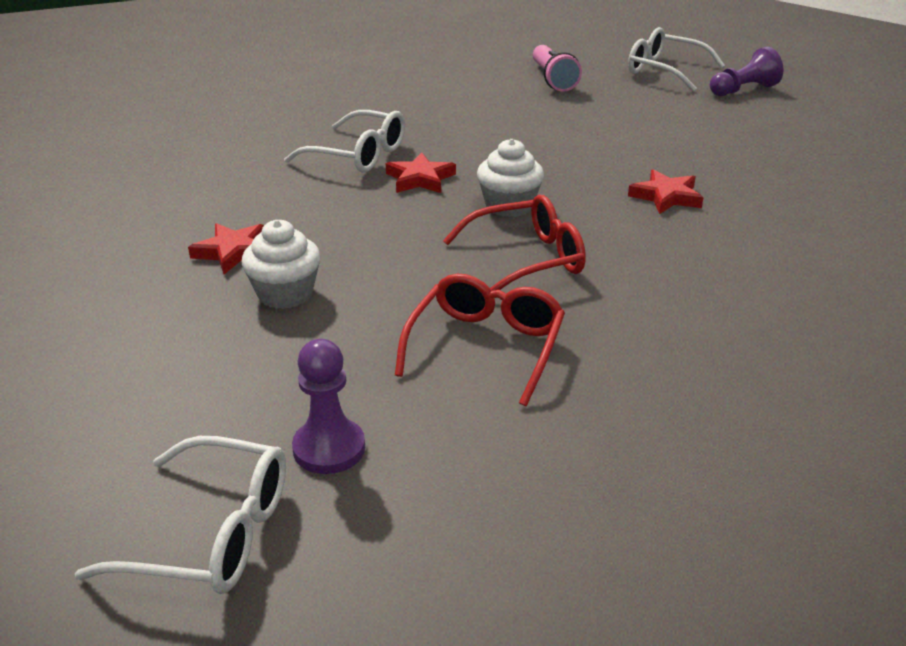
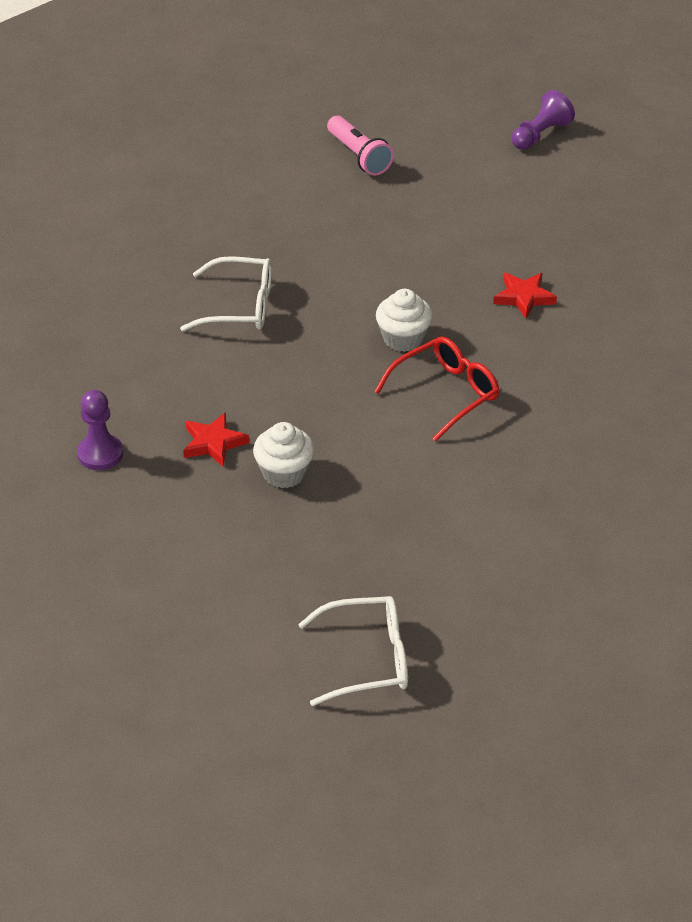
camera: 20 degrees left, 10 degrees up
(329, 448) = (400, 587): purple pawn -> purple pawn (100, 454)
(420, 179) = (312, 324): red star -> none
(485, 347) = (457, 482): red glasses -> none
(665, 70) = (458, 118): white glasses -> none

